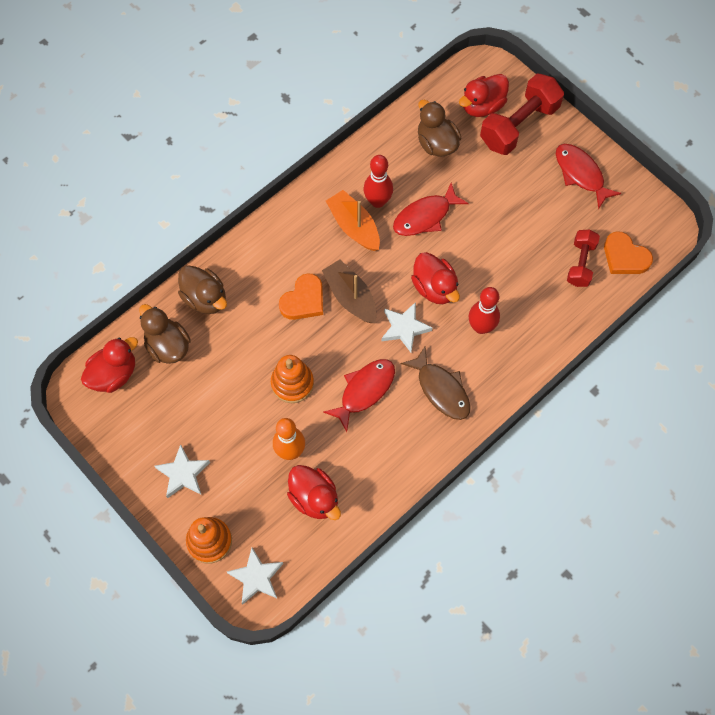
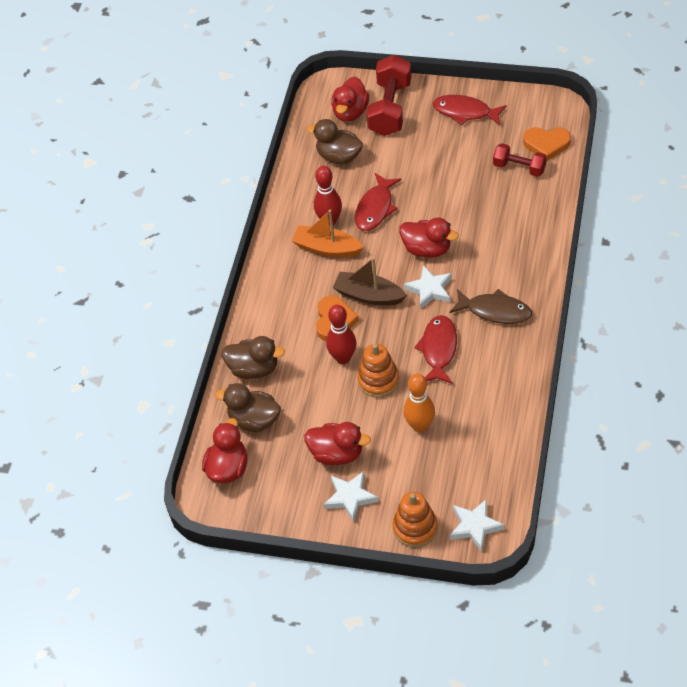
camera: 30 degrees left, 15 degrees down
(314, 498) = (468, 444): red duck -> red duck (337, 454)
(481, 327) = (486, 252): red bowling pin -> red bowling pin (343, 358)
(580, 263) = (519, 168): red dumbbell -> red dumbbell turned 45 degrees counterclockwise

